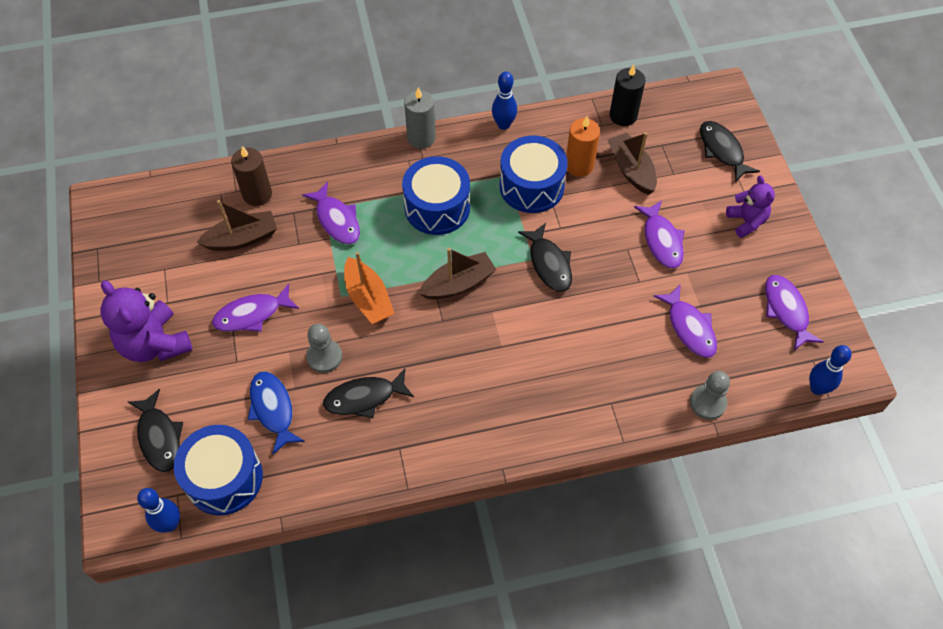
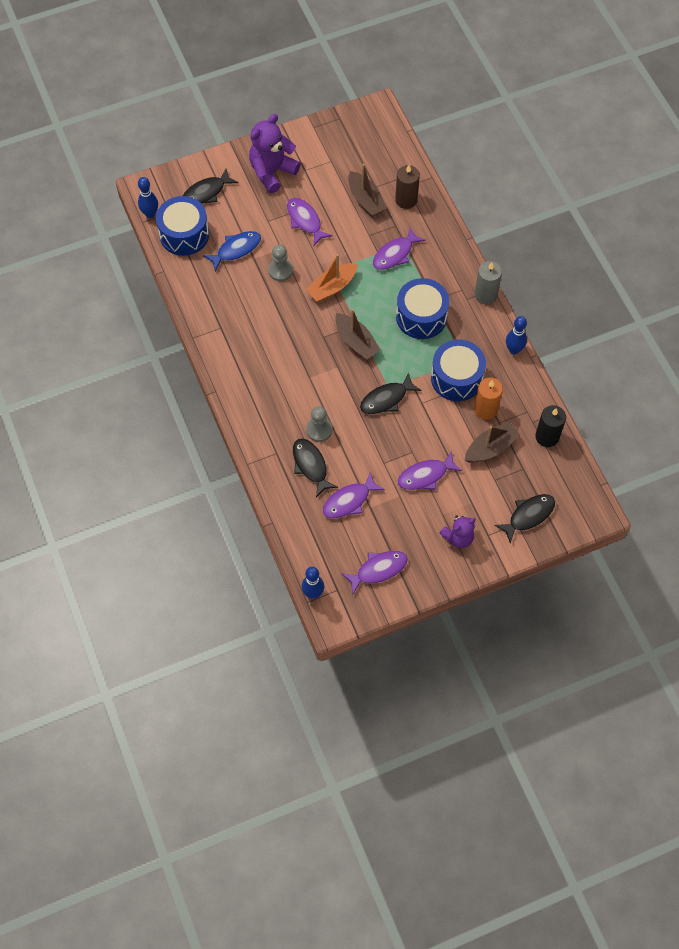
camera: 80 degrees right, 5 degrees up
(364, 397) = (254, 300): black fish -> black fish (311, 465)
(708, 403) = (287, 517): grey pawn -> grey pawn (319, 430)

